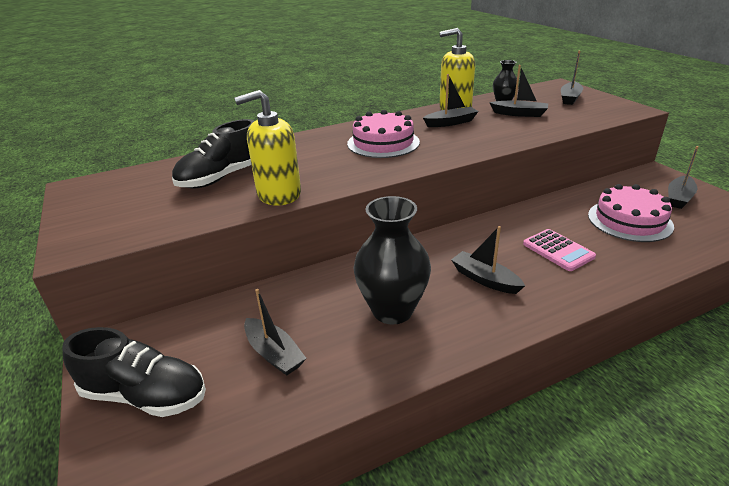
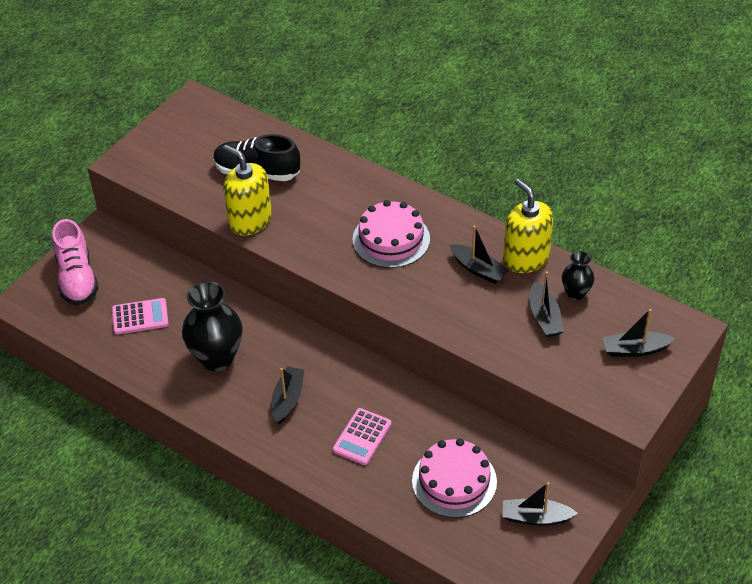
camera: 60 degrees right, 15 degrees up
(145, 395) = (77, 278): black shoe -> pink shoe
(274, 353) = (140, 317): black boat -> pink calculator

